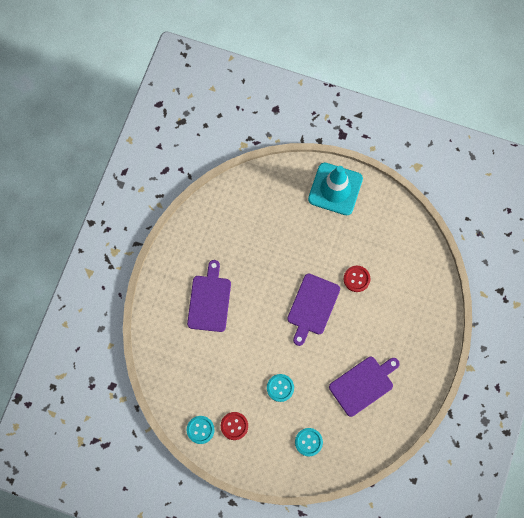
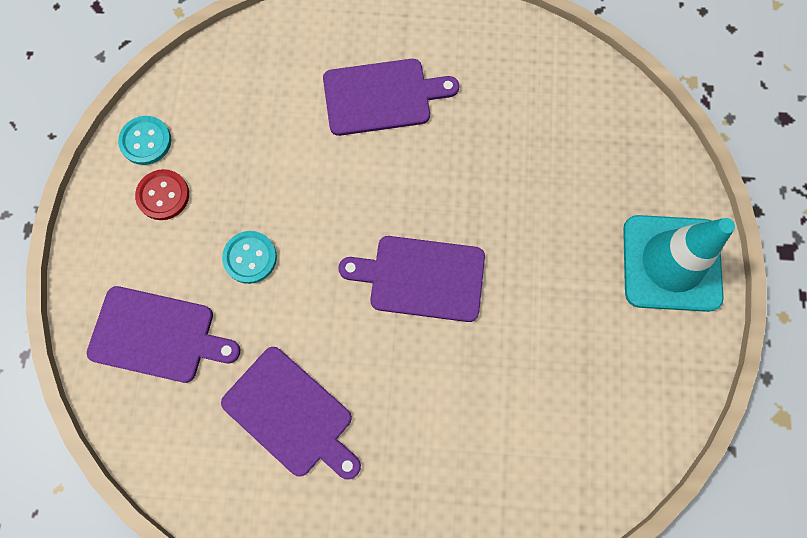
camera: 75 degrees right, 0 degrees up
(308, 442) = (157, 335): turquoise button -> purple cutting board
(356, 279) = (502, 349): red button -> none

